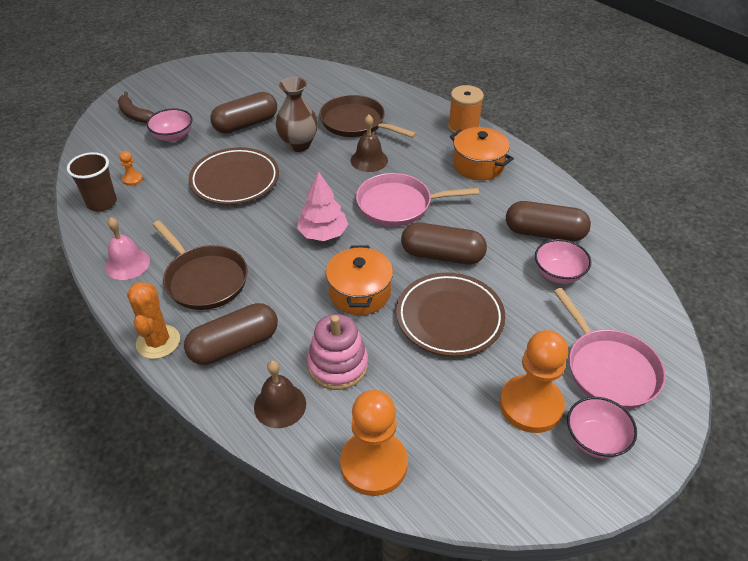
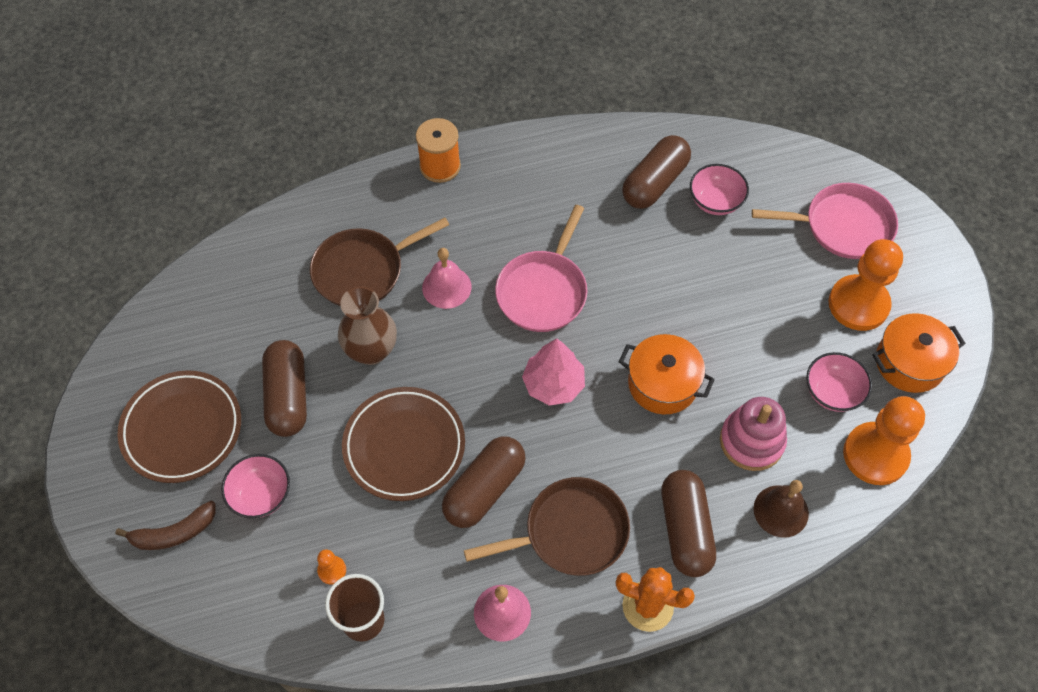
camera: 65 degrees left, 15 degrees up
(369, 160) = (446, 287): brown bell -> pink bell
(442, 255) = (643, 286): brown capsule -> brown capsule (484, 489)
(449, 318) = (732, 319): brown plate -> brown plate (182, 429)
(478, 165) = (517, 185): orange pot -> orange pot (909, 363)
(595, 440) = (909, 276): pink bowl -> pink bowl (832, 392)

